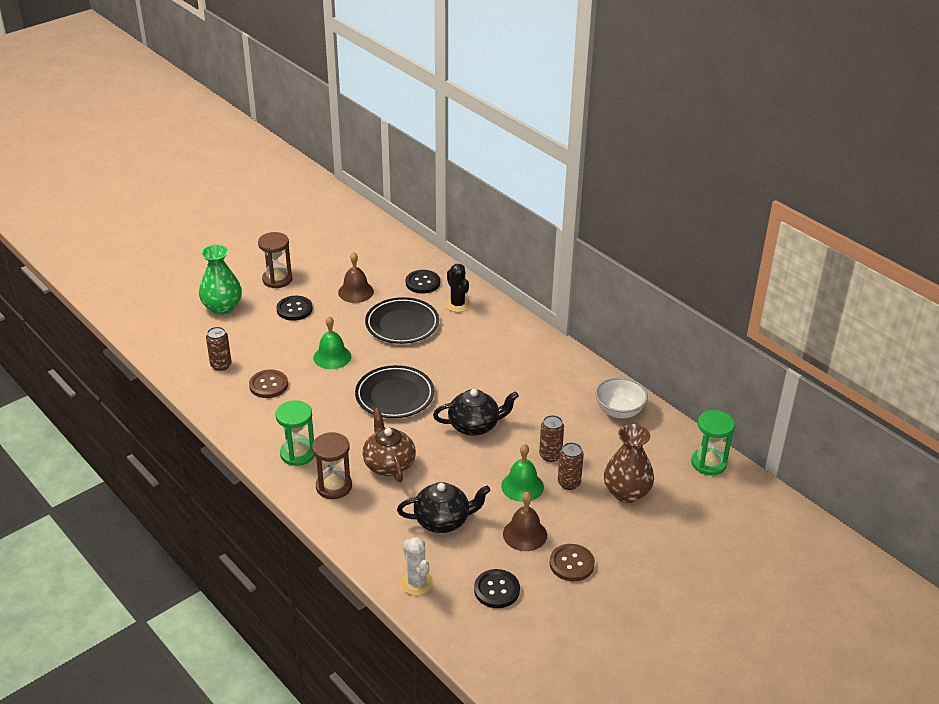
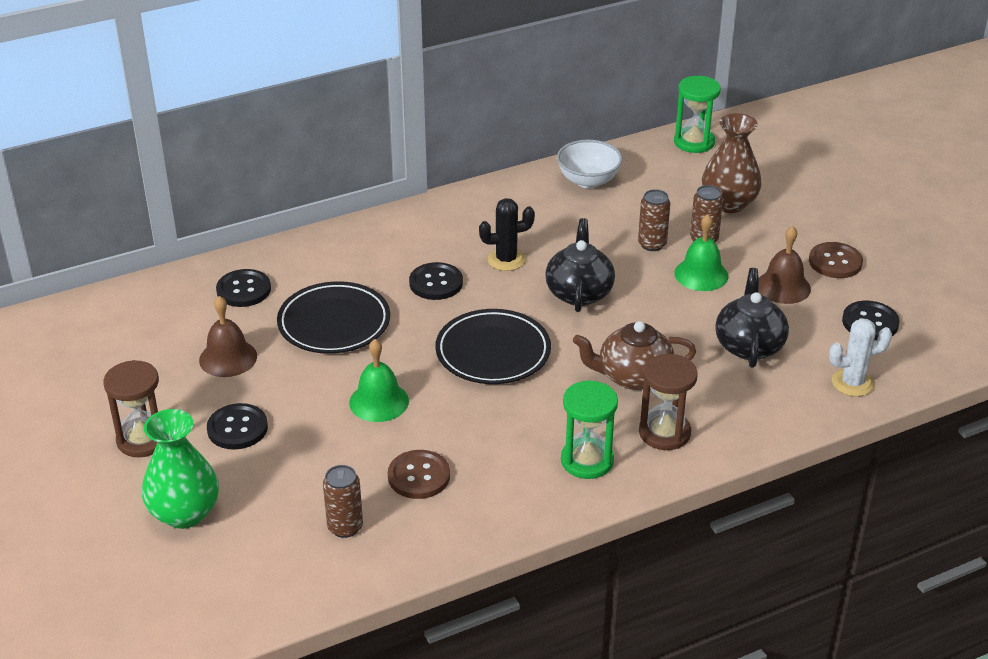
camera: 75 degrees left, 0 degrees up
(457, 304) = (314, 266): black cactus -> black cactus (506, 260)
(460, 358) = (436, 283): none -> black button

